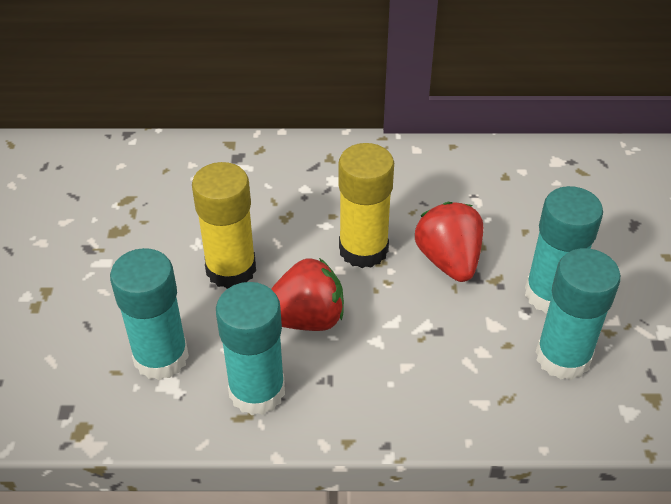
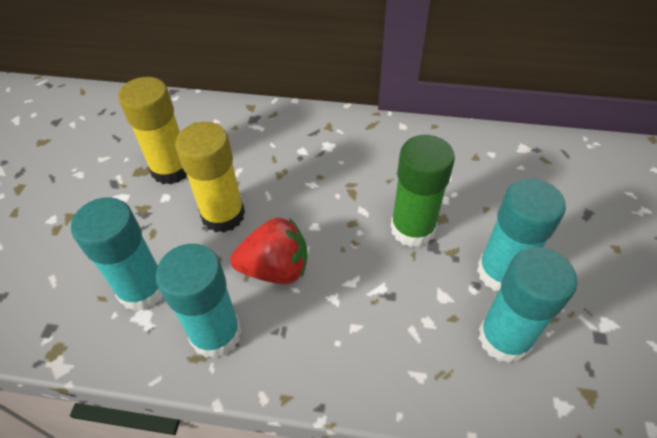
camera: 10 degrees right, 5 degrees up
(363, 249) = (339, 210): yellow glue stick -> yellow glue stick (171, 169)
(448, 260) = (412, 229): red strawberry -> green glue stick

